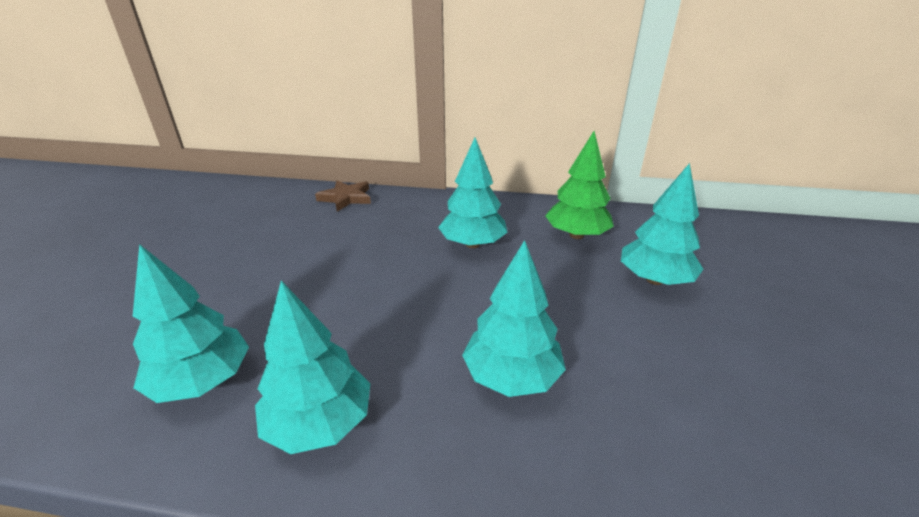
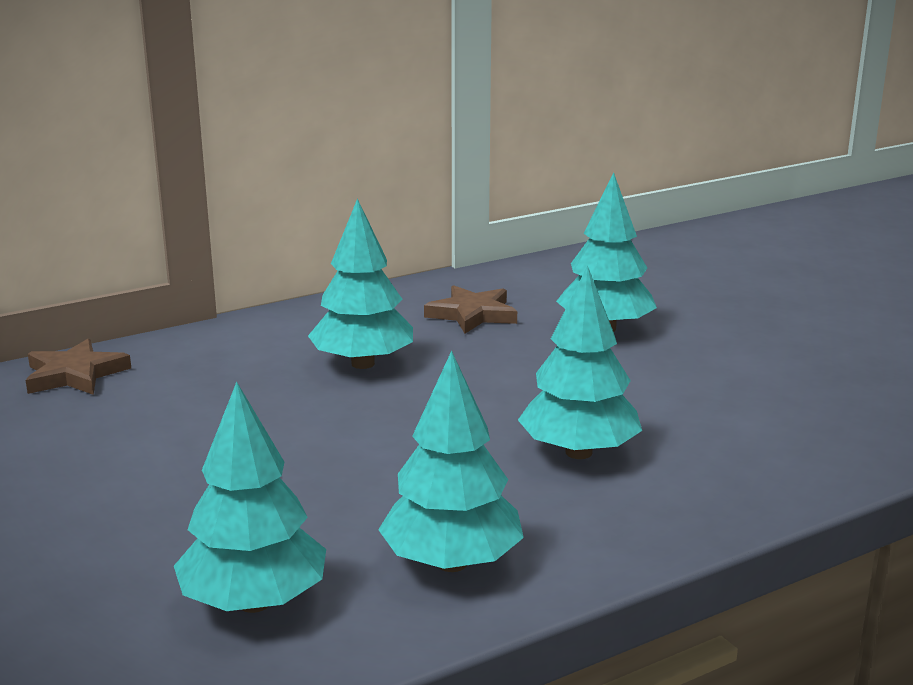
camera: 40 degrees left, 10 degrees down
(576, 235) = (472, 314): green tree -> brown star

